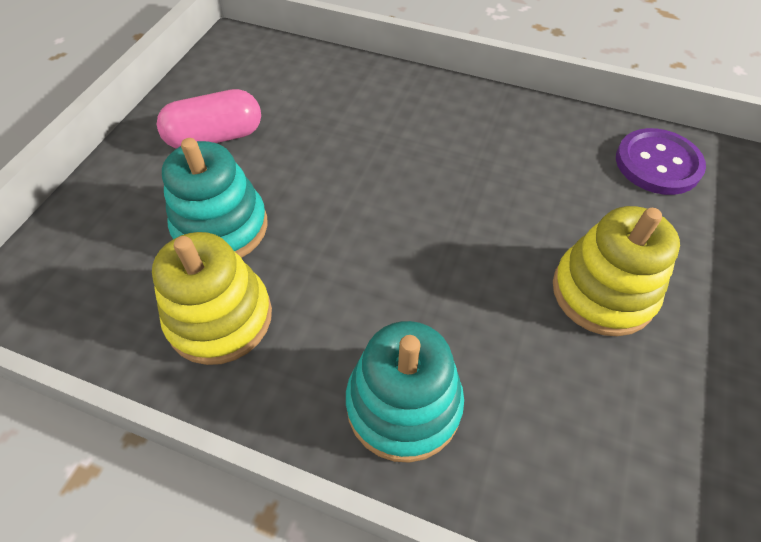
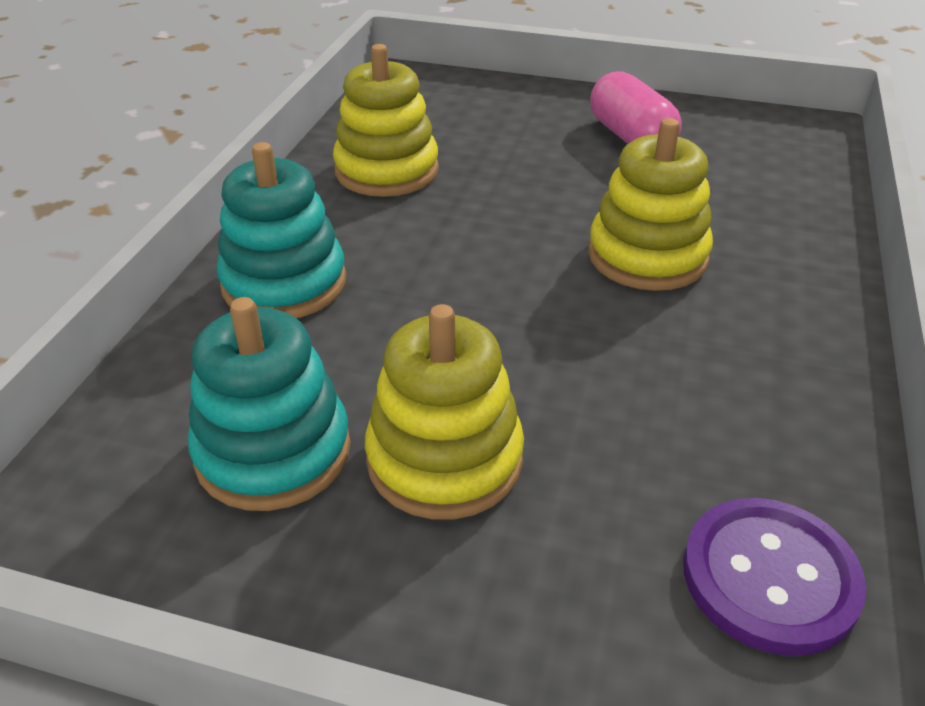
camera: 85 degrees right, 15 degrees down
(221, 227) = (498, 157): turquoise stacking toy -> turquoise stacking toy (273, 452)
(387, 158) = (647, 256): none -> yellow stacking toy

